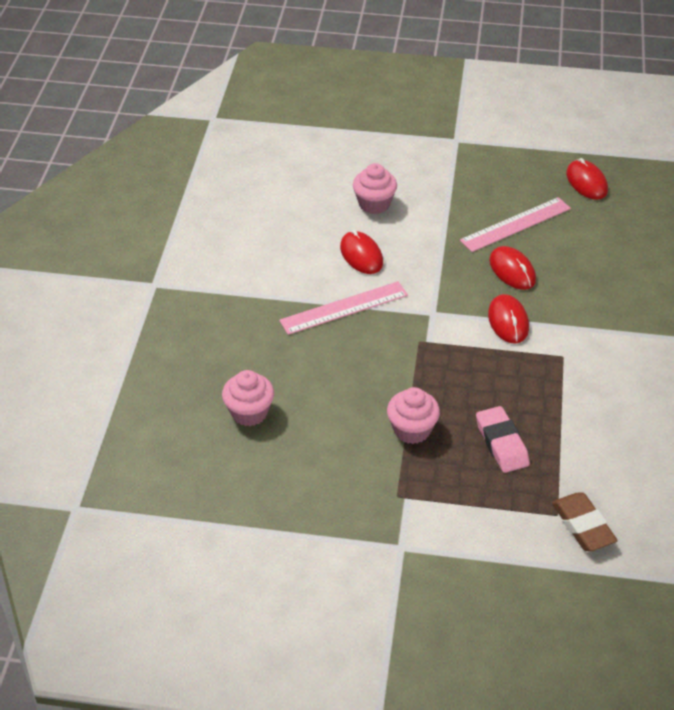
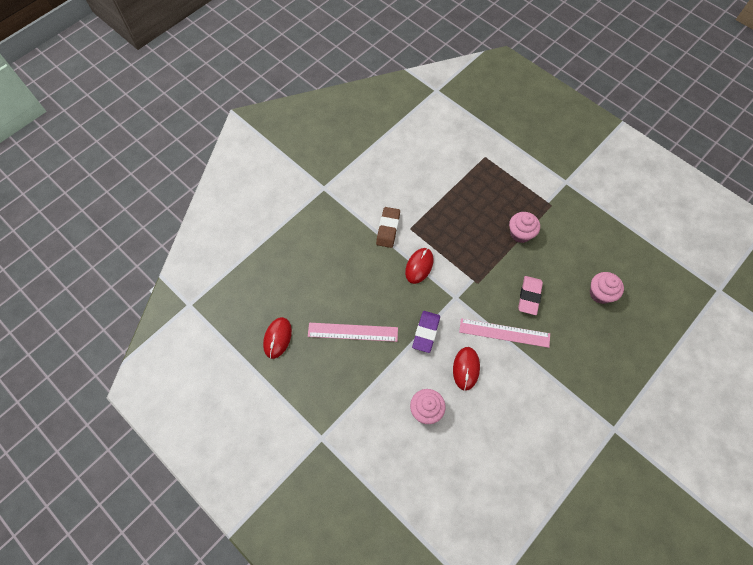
camera: 145 degrees left, 20 degrees up
(435, 263) = (426, 332): none -> purple eraser
(501, 443) = (482, 201): pink eraser -> pink eraser (529, 296)
(512, 270) = (386, 298): red mouse -> none
(583, 525) = (478, 146): brown eraser -> brown eraser (388, 229)

